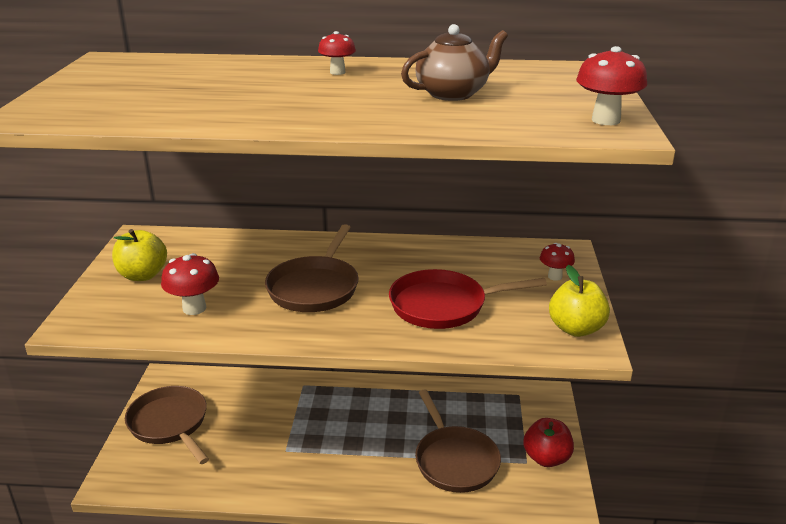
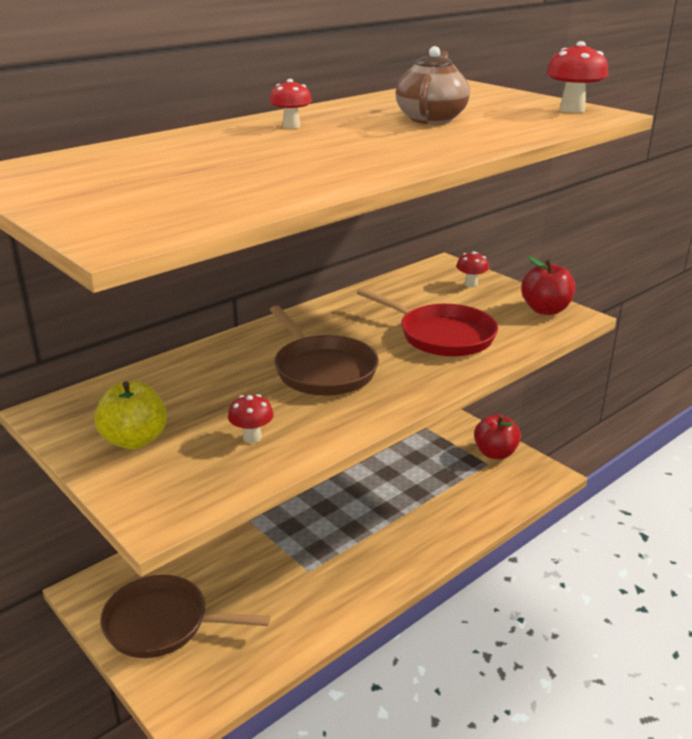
camera: 45 degrees left, 0 degrees up
(194, 308) = (252, 437): red mushroom -> red mushroom, size x0.66
(443, 305) = (441, 335): red pan -> red pan turned 90 degrees counterclockwise
(454, 460) = (443, 492): brown pan -> none
(576, 329) = (545, 310): yellow apple -> red apple

